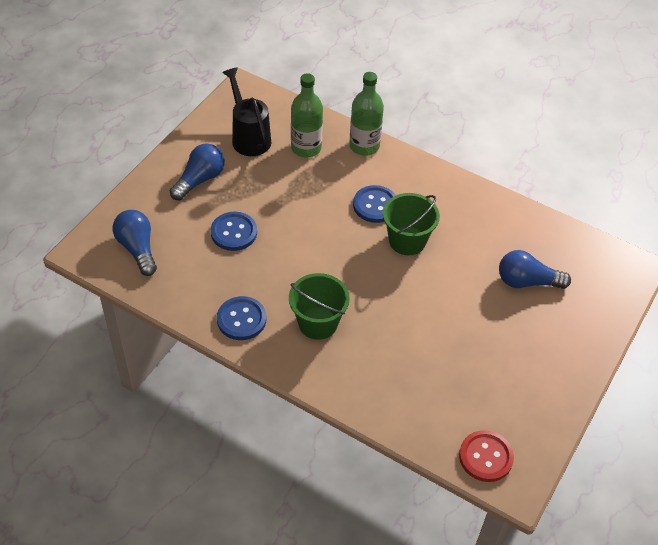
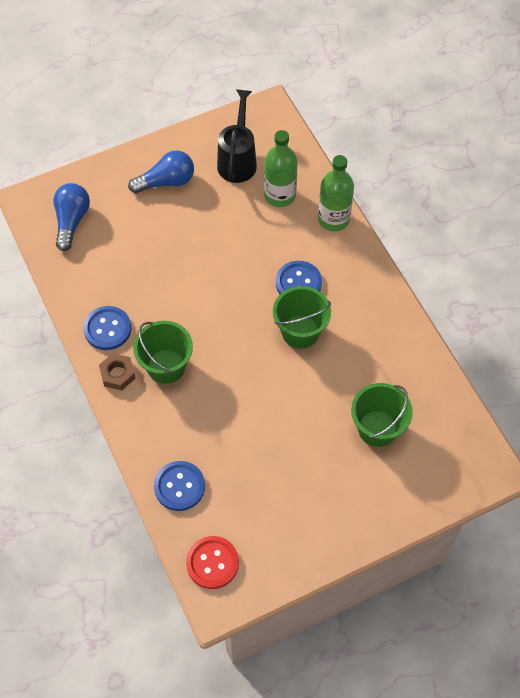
camera: 35 degrees right, 10 degrees up
(234, 232) = (158, 246): blue button -> blue button (179, 486)
(280, 351) = (117, 374): none -> brown nut
(527, 281) = (377, 428): blue light bulb -> green bucket

